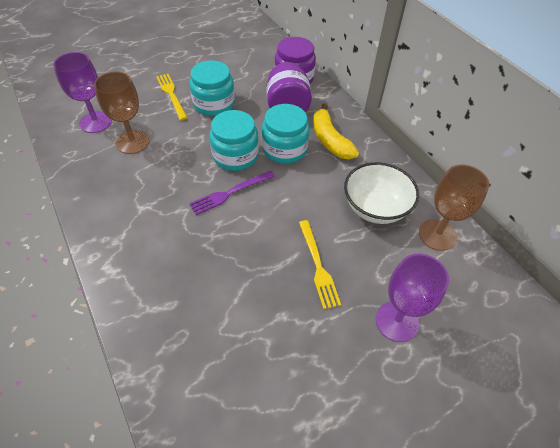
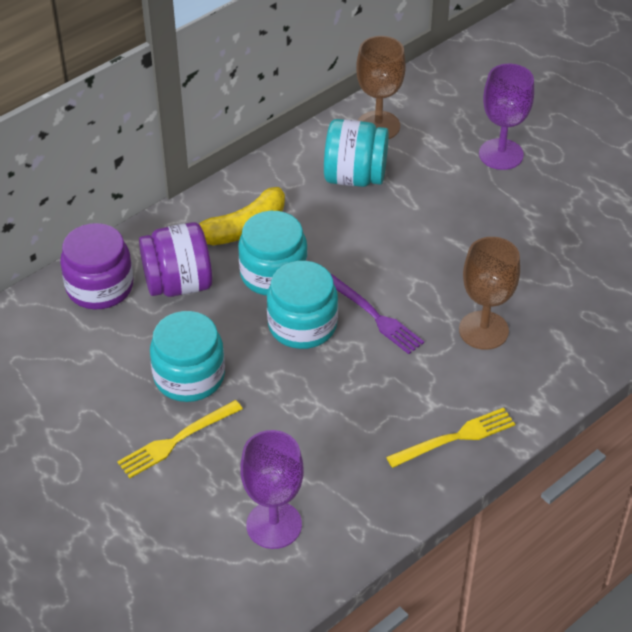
camera: 100 degrees left, 5 degrees down
(133, 142) = (308, 456): brown goblet -> brown goblet (483, 330)
(318, 266) = (457, 218): yellow fork -> yellow fork (455, 438)
(375, 208) = (355, 177): white bowl -> turquoise jar

